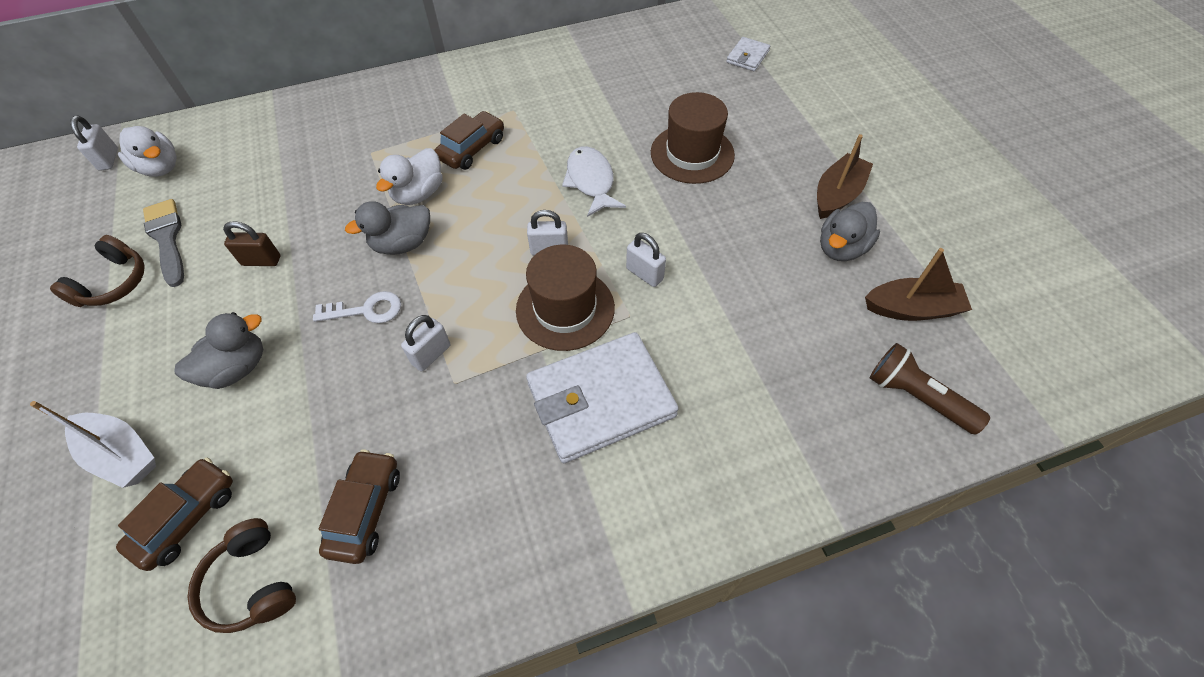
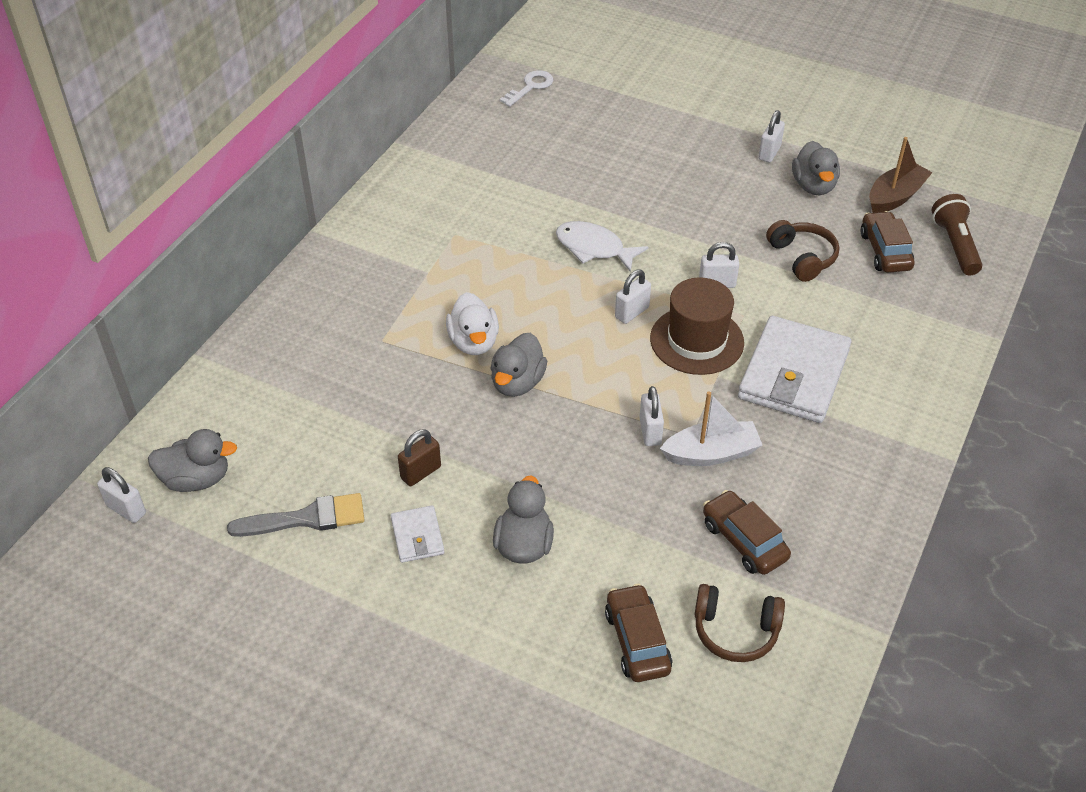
camera: 45 degrees left, 10 degrees down
(113, 283) = (316, 578): brown headphones -> brown headphones (802, 257)
(122, 455) = (528, 654): white boat -> white boat (711, 453)
(160, 167) = (196, 479): white duck -> grey duck
(167, 238) = (306, 518): grey brush -> grey brush turned 150 degrees clockwise
(366, 310) = (560, 441): white key -> white key (530, 87)
(472, 149) = (465, 283): brown car -> brown car (885, 251)
(692, 154) = (639, 184): brown hat -> none
(747, 57) = (581, 87): white wallet -> white wallet (417, 536)
(837, 195) = (769, 153): brown boat -> white padlock
(916, 397) = (955, 245): brown flashlight -> brown flashlight turned 90 degrees clockwise

